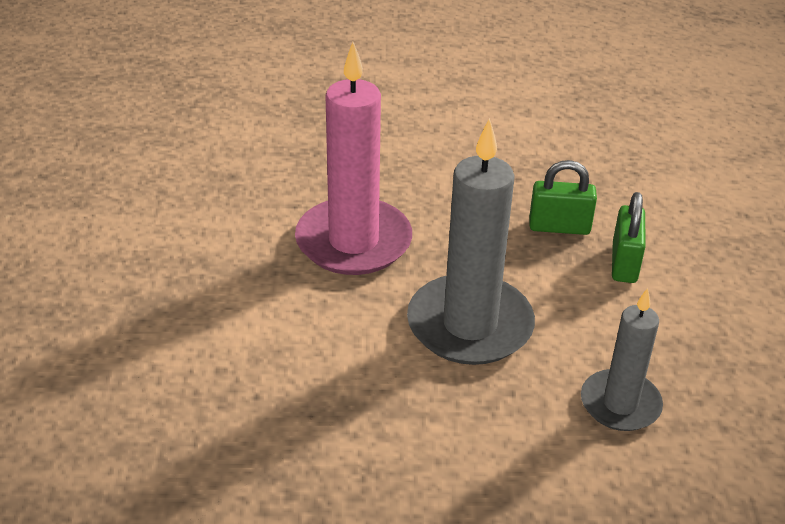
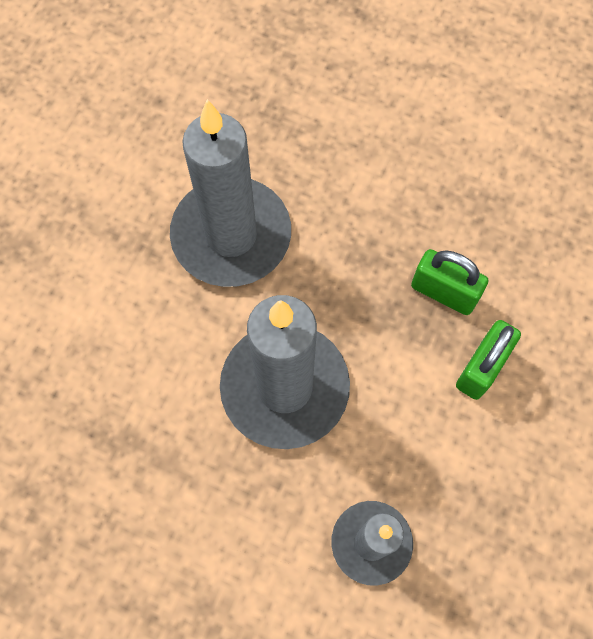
camera: 25 degrees right, 30 degrees up
(353, 241) = (231, 235): pink candle -> grey candle

